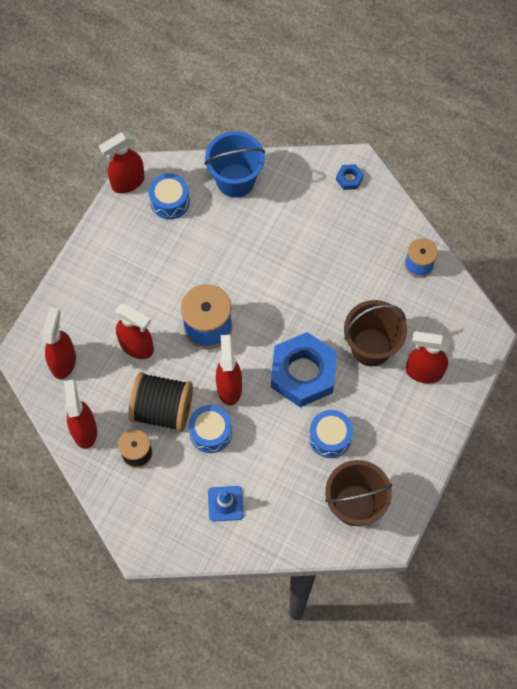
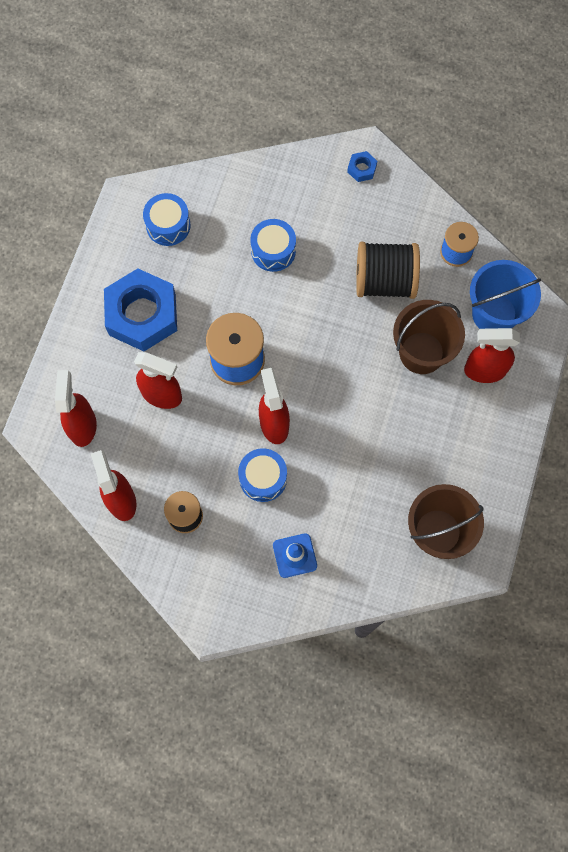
camera: 10 degrees left, 5 degrees up
(127, 182) = (116, 211): red spray bottle -> none
(162, 409) = (204, 461): black spool -> black spool (384, 281)
(235, 180) = (236, 190): blue bucket -> blue bucket (494, 314)
(303, 373) = (352, 394): blue nut -> blue nut (142, 315)
(330, 437) = (396, 461): blue drum -> blue drum (273, 251)

